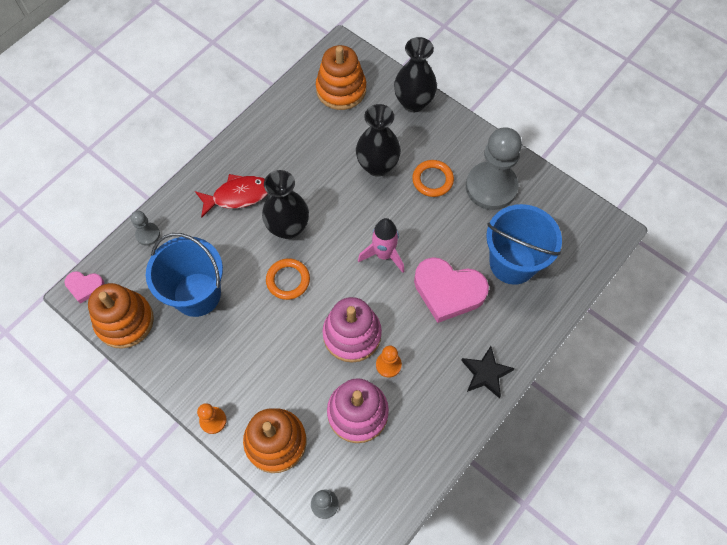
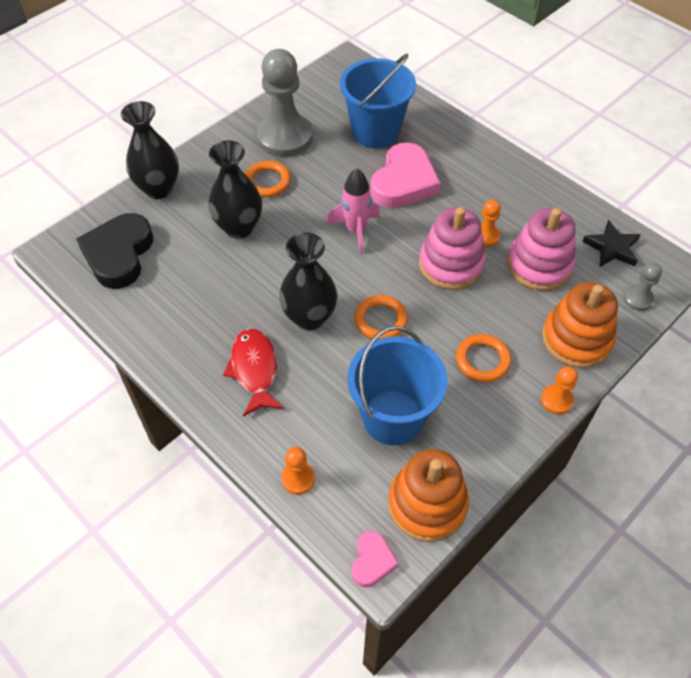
camera: 85 degrees left, 10 degrees down
(148, 234) = (298, 478): grey pawn -> orange pawn
(251, 361) = (482, 360): none -> orange ring
(341, 89) = (119, 254): orange stacking toy -> black heart
(486, 373) = (493, 163): black star -> black star (612, 248)

